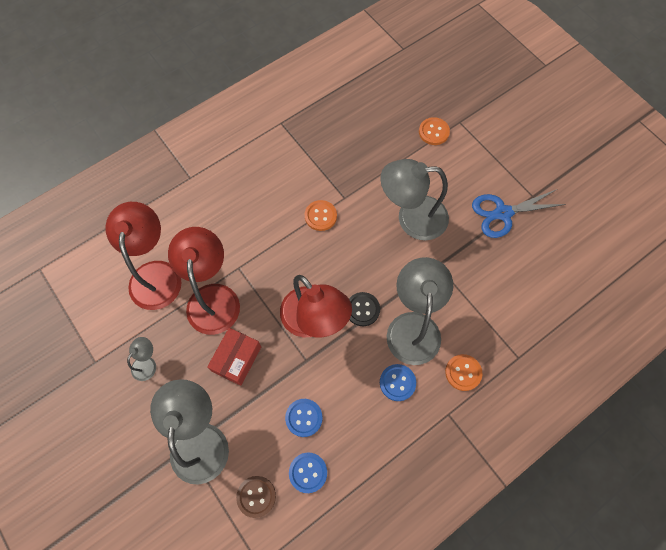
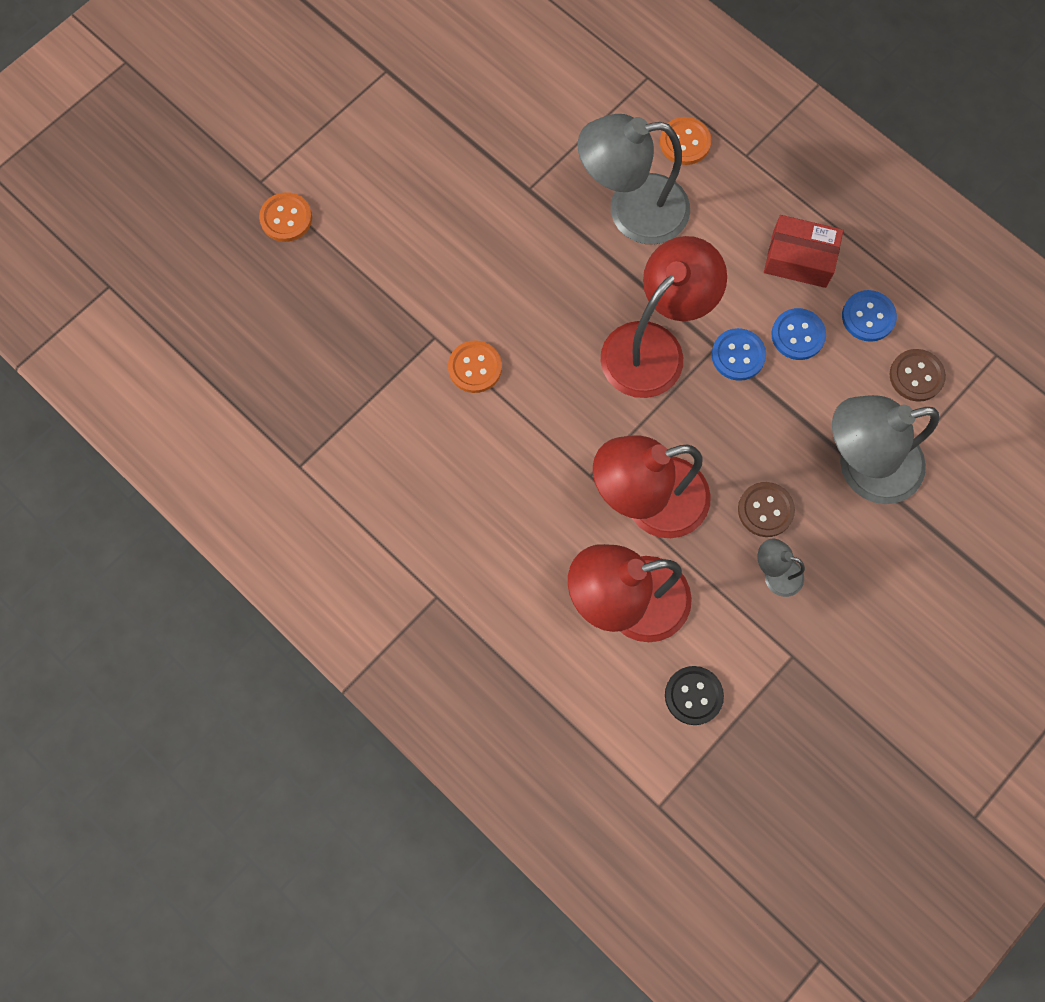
camera: 100 degrees left, 5 degrees up
(189, 367) = (765, 510): none -> brown button
(236, 359) = (737, 444): red box -> red box (799, 259)
(362, 309) = (621, 282): black button -> black button (693, 695)
(397, 382) = (719, 222): blue button -> blue button (738, 355)
(411, 218) = (455, 233): grey lamp -> none
(503, 213) = (424, 108): blue scissors -> none

